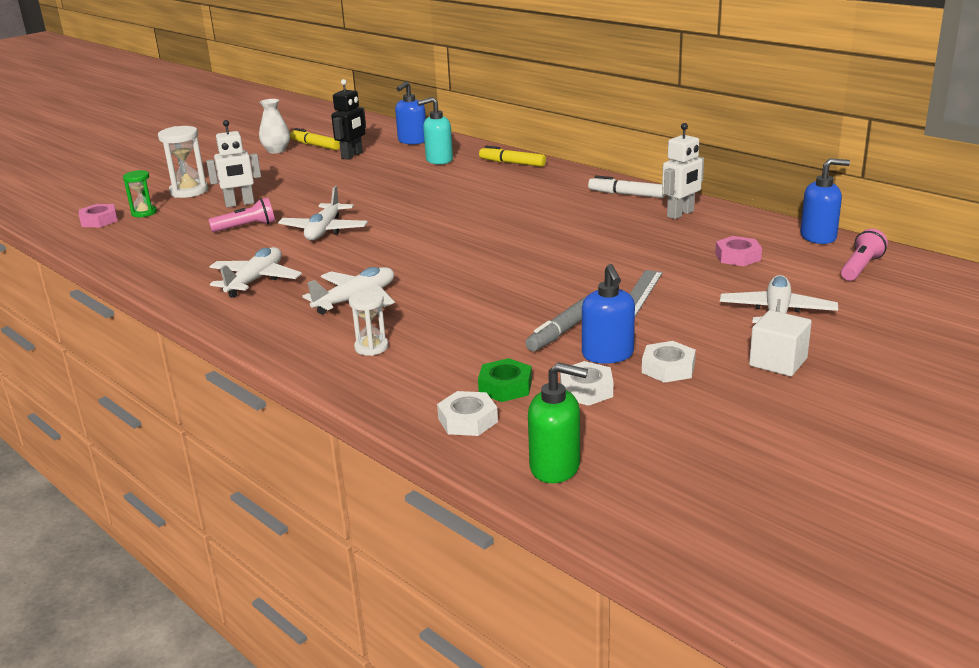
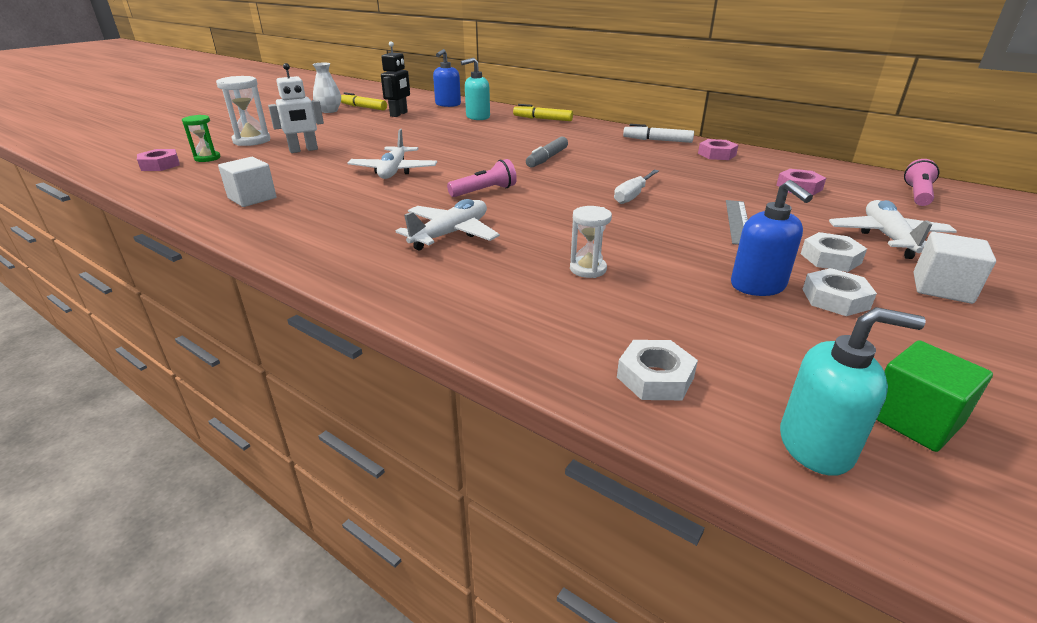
camera: 10 degrees left, 5 degrees up
(183, 259) = (252, 198): none -> white cube
(246, 227) = (314, 169): pink flashlight -> pink flashlight (484, 191)
(255, 280) = (335, 217): white plane -> none
(371, 347) = (490, 286): white hourglass -> white hourglass (588, 269)
(505, 386) = (672, 329): green nut -> none
(553, 263) = (633, 195): none -> white screwdriver
(555, 467) = (816, 446): green soap dispenser -> turquoise soap dispenser
(561, 332) = (689, 263): grey marker -> grey marker (547, 158)
(586, 390) = (768, 329): white nut -> white nut (830, 258)
(645, 455) = (913, 419): none -> green cube
(680, 214) = (716, 154): white robot -> pink nut
(818, 237) = (853, 171): blue soap dispenser -> none

